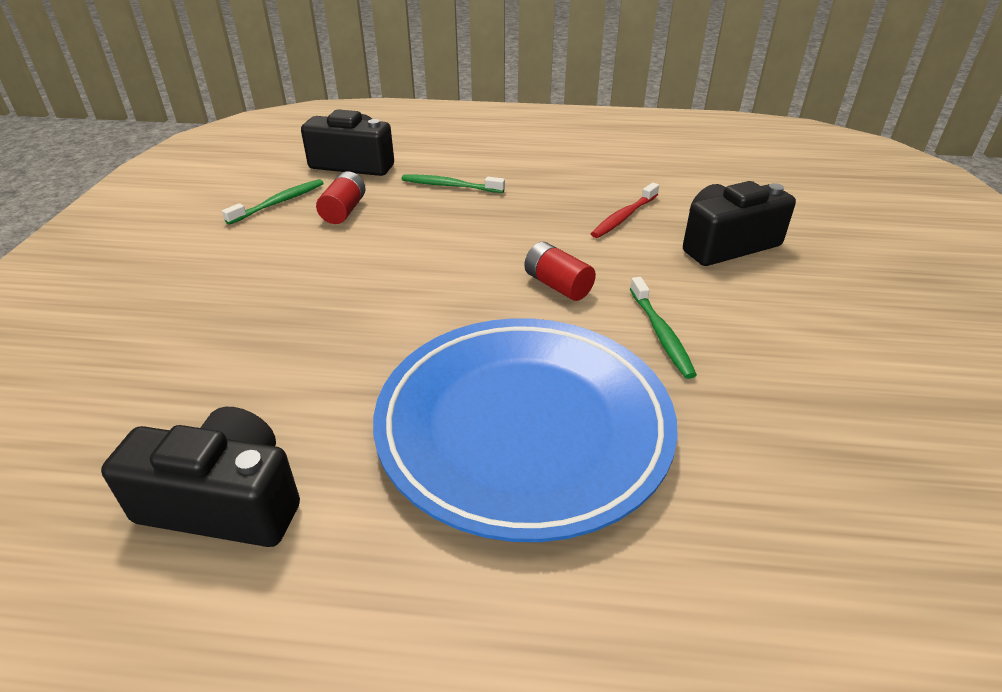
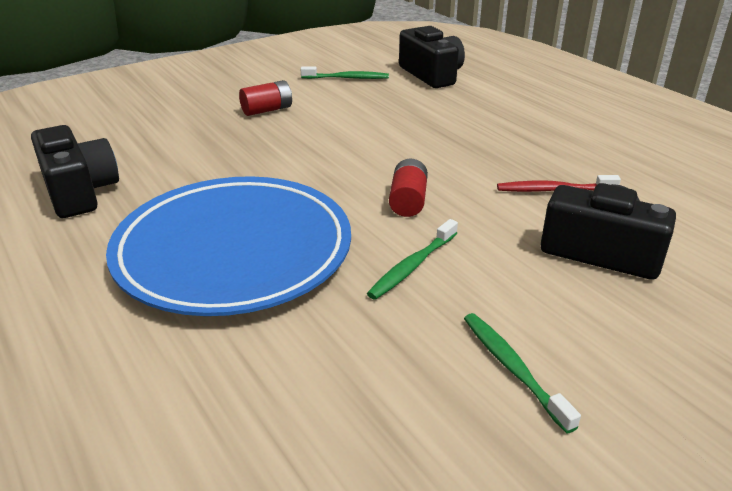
camera: 50 degrees right, 5 degrees down
(344, 211) = (371, 98): red battery -> red battery (267, 110)
(450, 186) = (465, 112): green toothbrush -> green toothbrush (512, 368)

